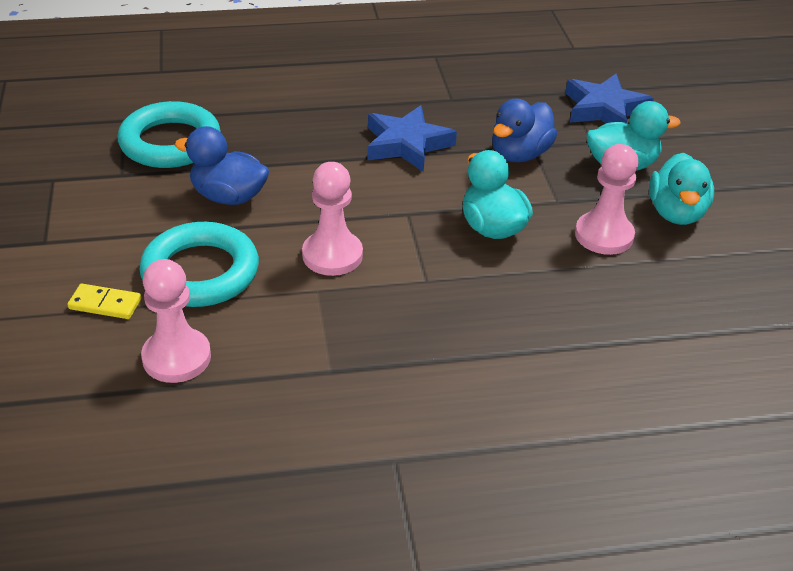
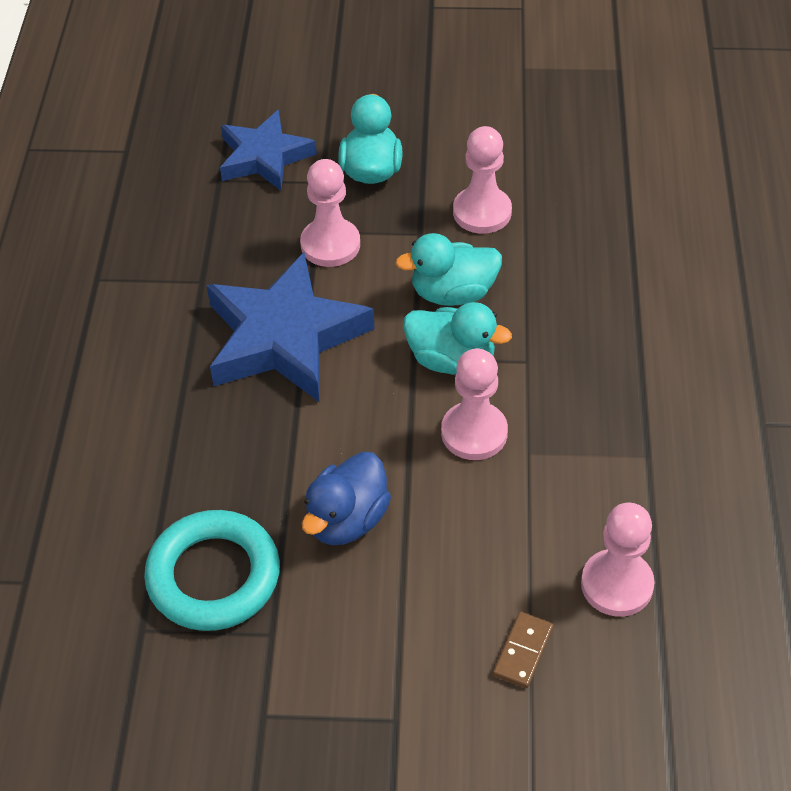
camera: 75 degrees left, 10 degrees up
(105, 304) = (523, 651): yellow domino -> brown domino
(200, 272) = (482, 556): turquoise ring -> none
(407, 144) = (284, 337): blue star -> blue star, size x1.55
(519, 154) = (330, 244): blue duck -> pink pawn
(676, 213) = (457, 152): turquoise duck -> turquoise duck (451, 360)

